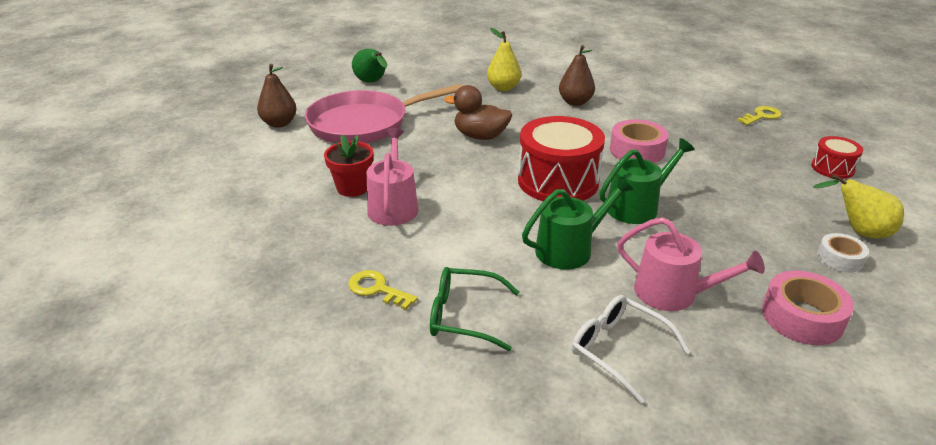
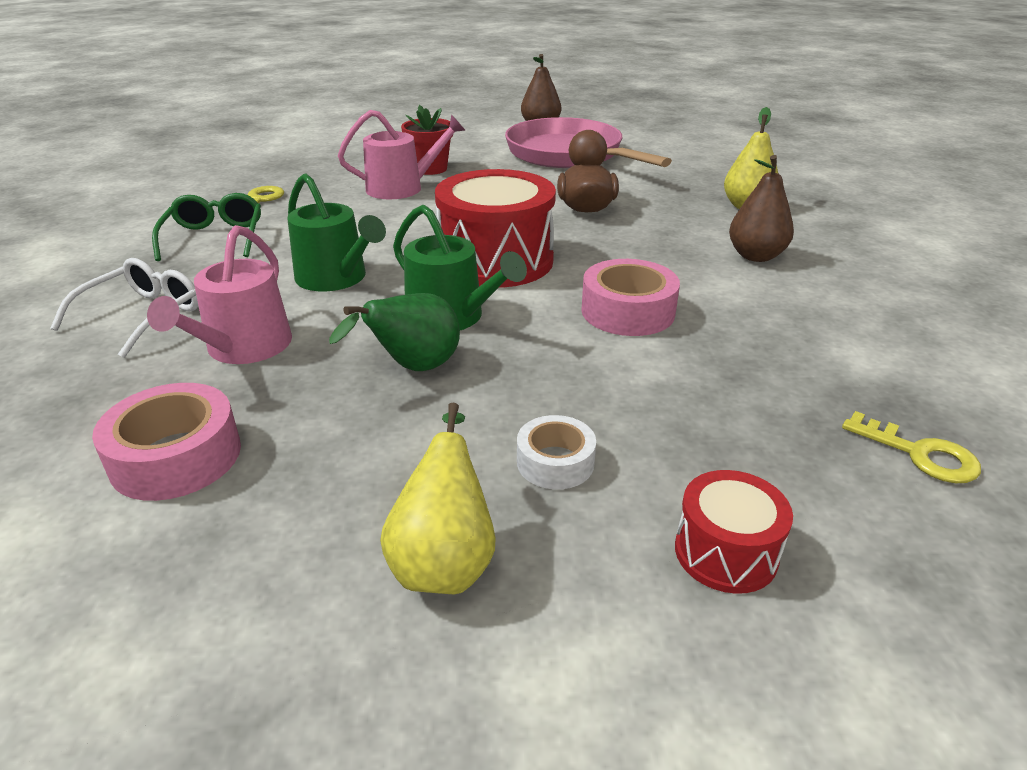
camera: 75 degrees right, 0 degrees up
(372, 82) = (676, 144): green pear -> green pear (413, 368)
(839, 259) = (340, 519): white tape -> white tape (555, 462)

